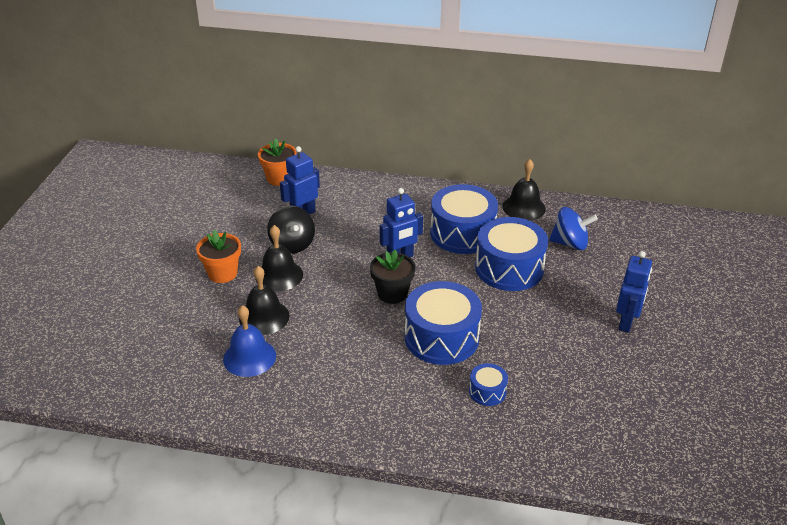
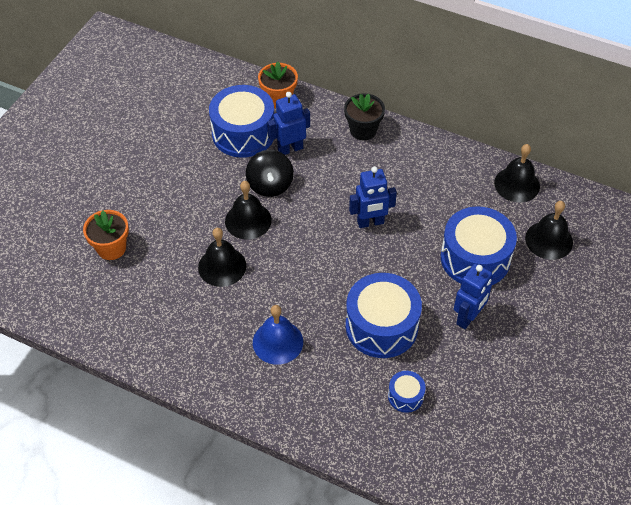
camera: 15 degrees right, 15 degrees up
(222, 273) = (196, 207): orange flower pot -> orange flower pot (111, 248)
(249, 357) = (198, 309): blue bell -> blue bell (277, 342)
(392, 294) = (350, 265): black flower pot -> black flower pot (363, 130)
(462, 233) = (442, 205): blue drum -> blue drum (243, 133)
(570, 243) = (549, 240): blue spinning top -> black bell
(626, 323) = (570, 349): blue robot -> blue robot (468, 318)

